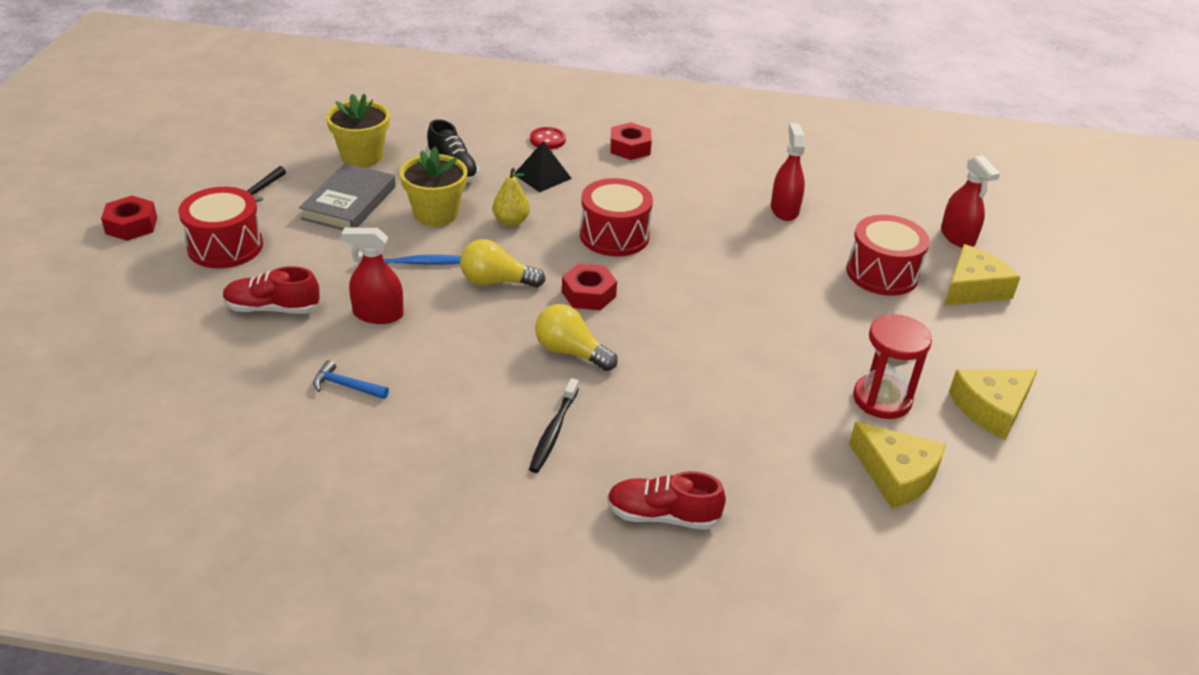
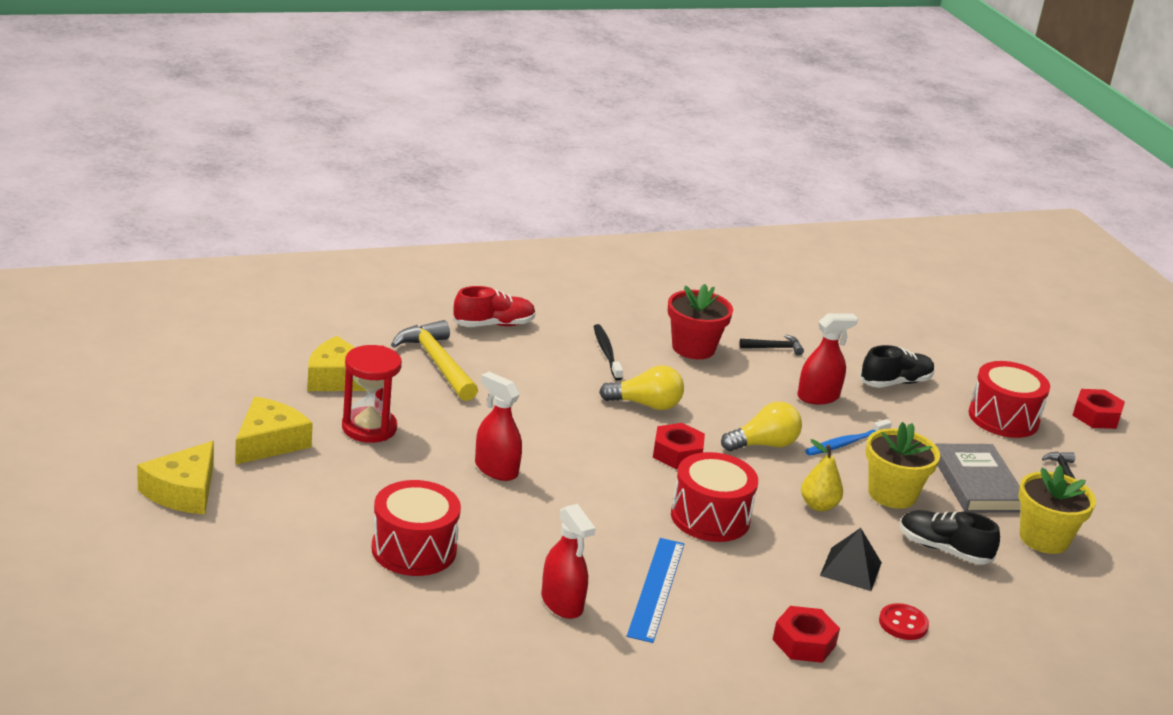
camera: 150 degrees right, 10 degrees down
(273, 308) = (895, 382): red shoe -> black shoe
(346, 386) = (774, 348): blue hammer -> black hammer
(443, 411) = (693, 348): none -> red flower pot
(705, 201) = (656, 589): none -> blue ruler
(769, 469) = (437, 363): none -> yellow hammer
(957, 237) = (341, 624): red spray bottle -> red spray bottle (496, 469)
(973, 288) = (308, 558): yellow cheese -> yellow cheese (183, 491)

